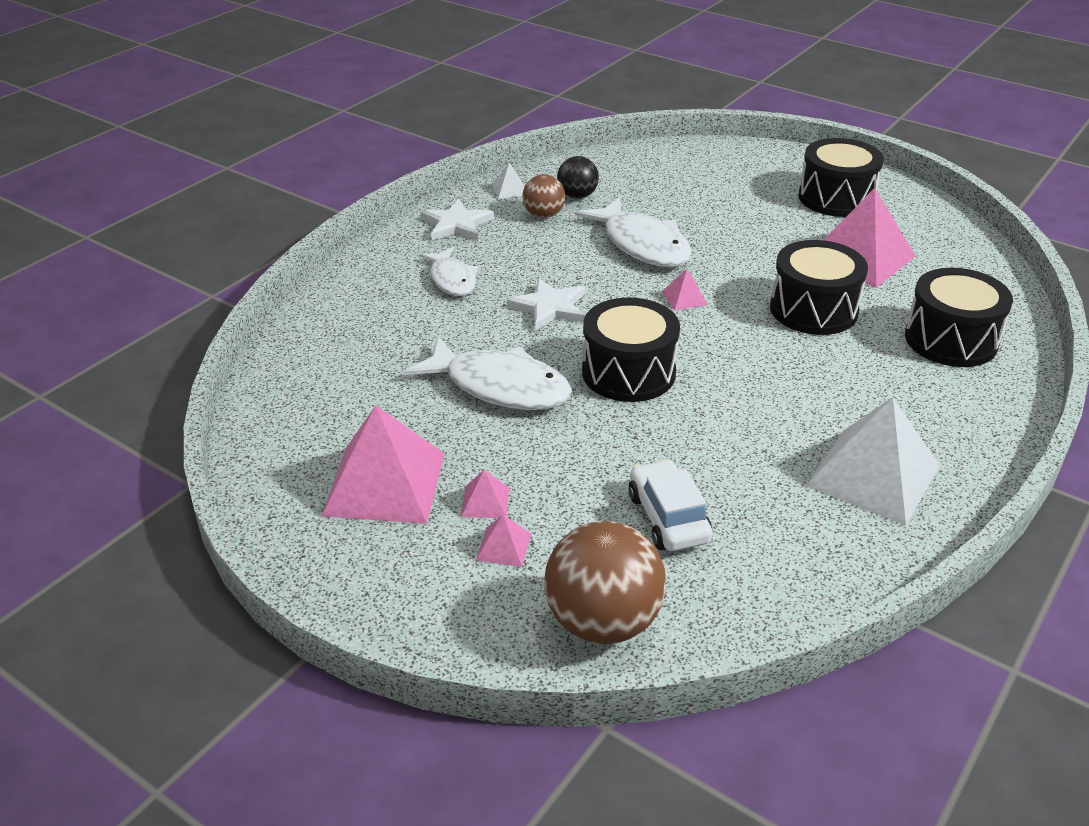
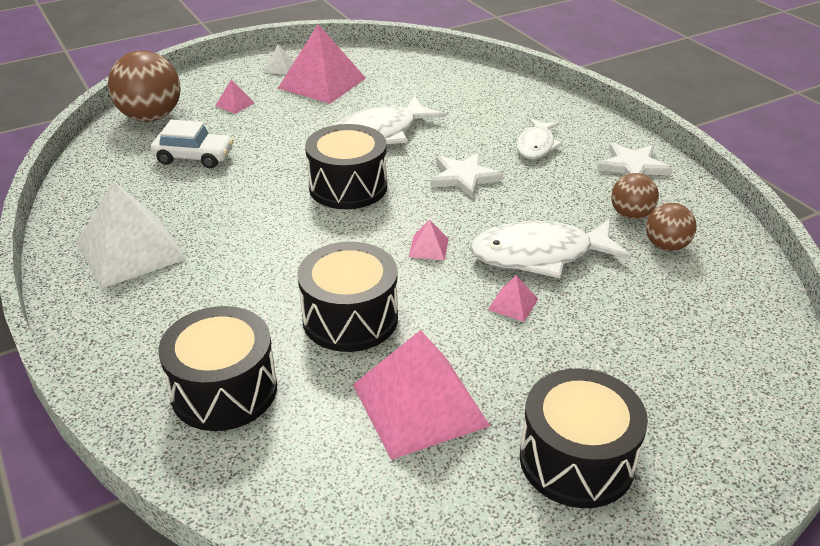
camera: 115 degrees right, 0 degrees up
(452, 279) = (536, 145): white fish -> white fish turned 75 degrees counterclockwise
(485, 502) = (275, 106): pink pyramid -> pink pyramid (513, 304)
(509, 189) = (696, 209): white pyramid -> white pyramid (280, 68)
(577, 196) = (666, 246): black ball -> brown ball

